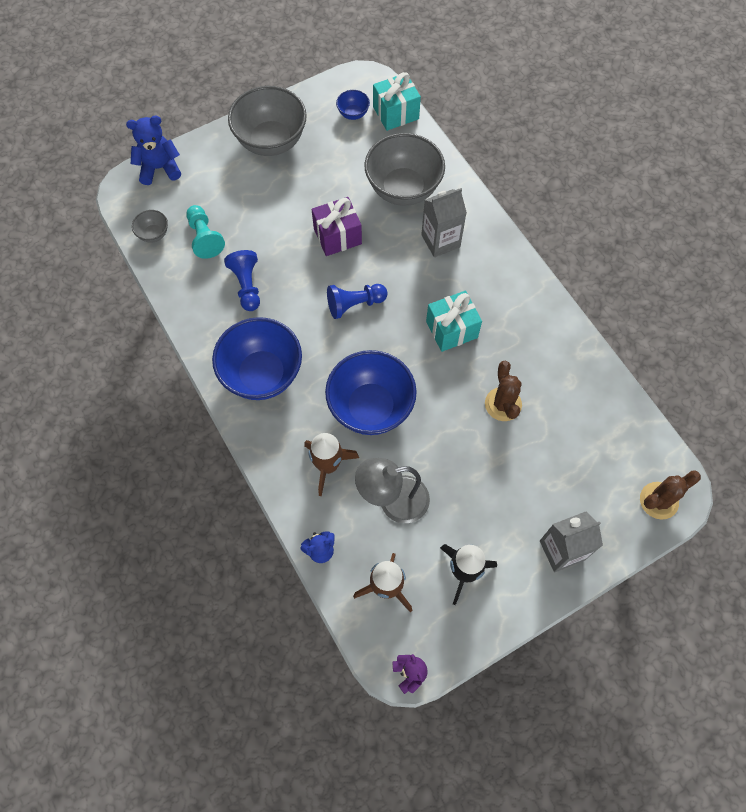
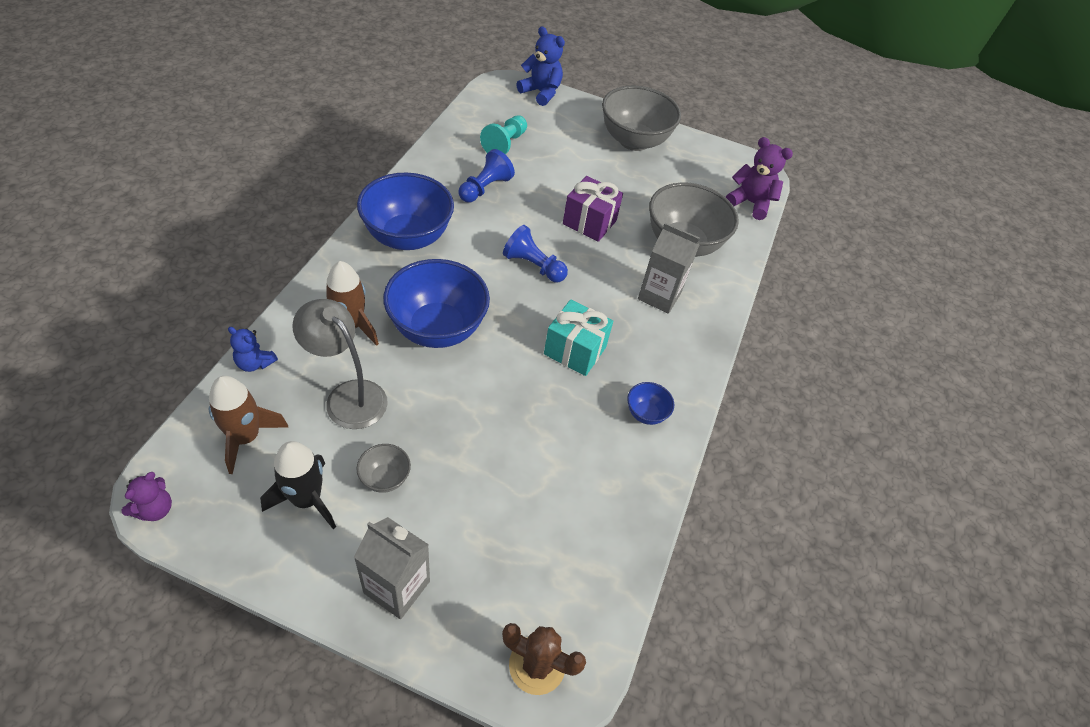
camera: 45 degrees right, 15 degrees down
(154, 234) = (479, 115): grey bowl -> grey bowl (385, 478)
(353, 114) = (717, 177): blue bowl -> blue bowl (646, 413)
(396, 113) = (750, 203): turquoise gift -> purple teddy bear
(503, 404) = (530, 436): brown cactus -> none

